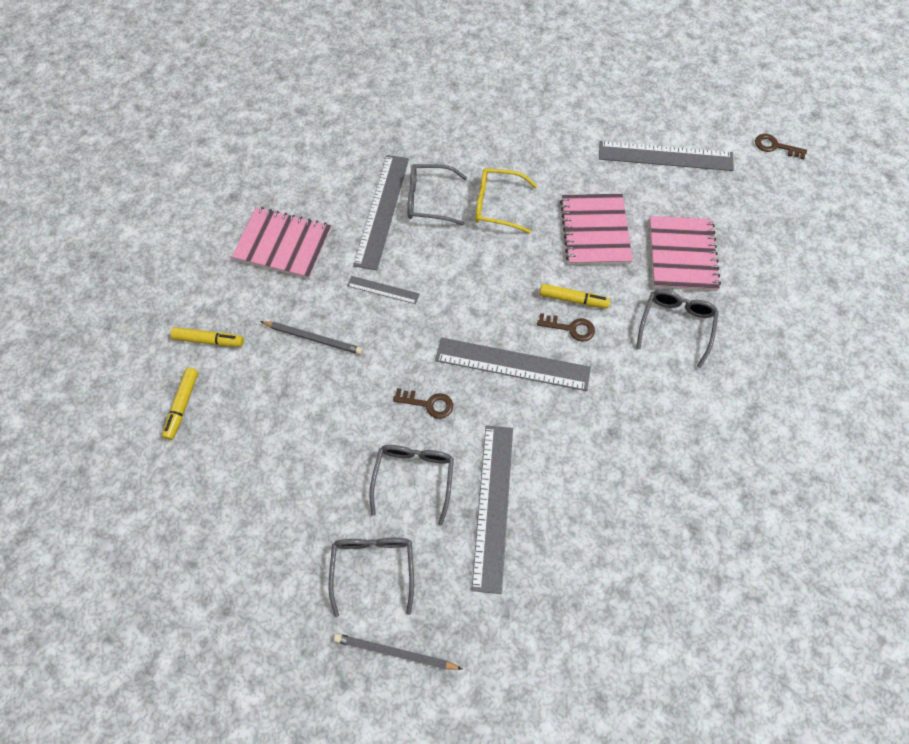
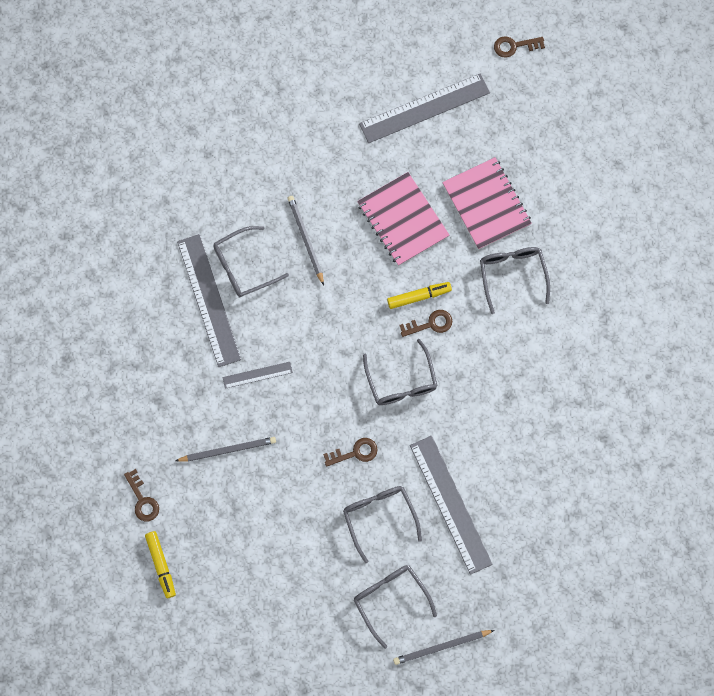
camera: 30 degrees left, 10 degrees up
(209, 340) = (142, 500): yellow marker -> brown key
(283, 244) = (144, 380): pink notebook -> none
(497, 205) = (306, 239): yellow glasses -> grey pencil
(512, 363) = (401, 381): grey ruler -> grey glasses

